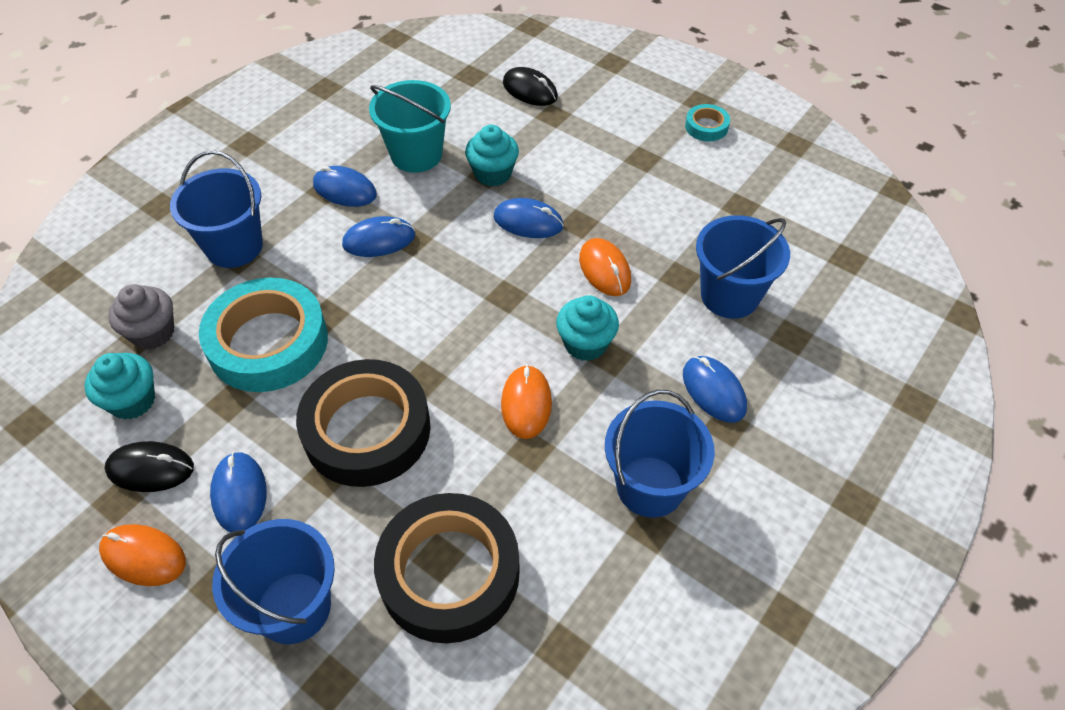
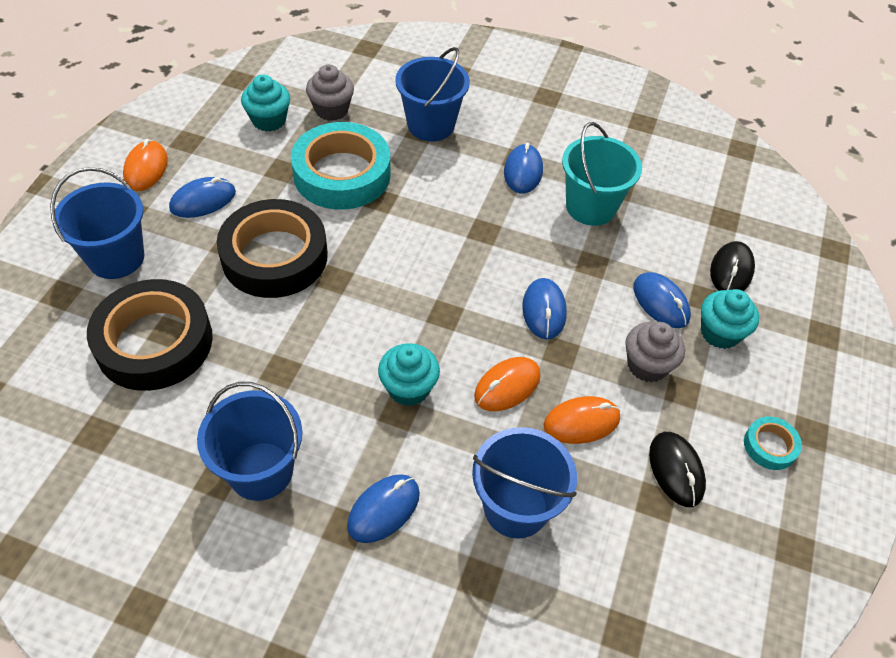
camera: 70 degrees right, 0 degrees up
(150, 469) = (214, 148): black mouse -> black mouse (676, 470)
(379, 240) = (474, 209): blue mouse -> blue mouse (660, 302)
(493, 173) = (594, 268): turquoise cupcake -> turquoise cupcake (720, 333)
(526, 403) = (328, 356): orange mouse -> orange mouse (581, 422)
(611, 172) = (647, 365): none -> grey cupcake

